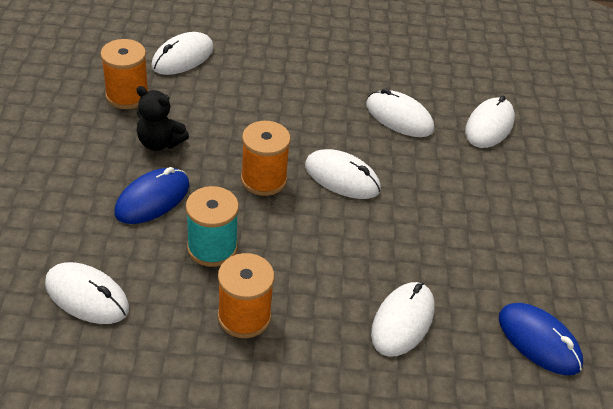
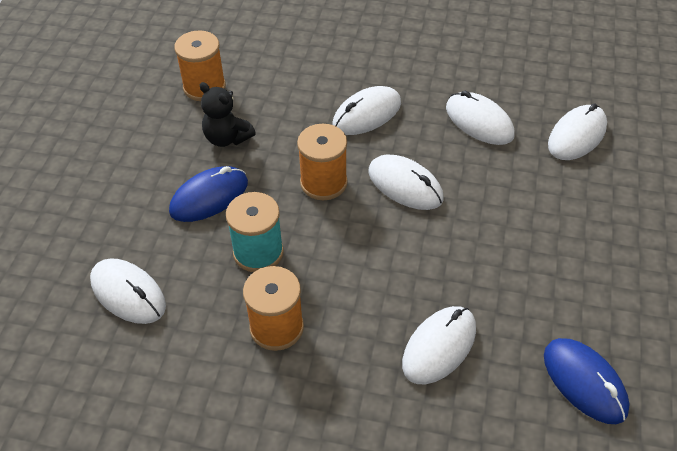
camera: 15 degrees right, 5 degrees up
(183, 57) = (266, 48): white mouse -> white mouse (367, 114)

